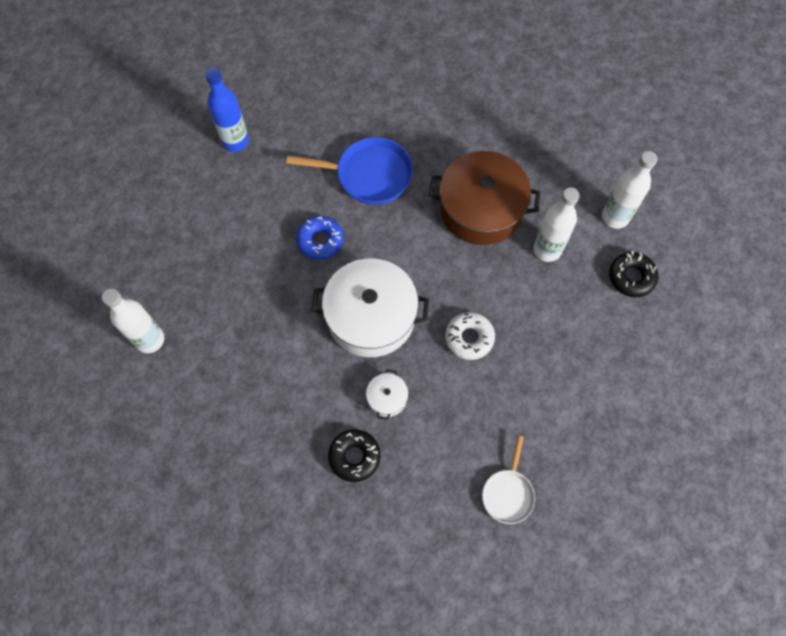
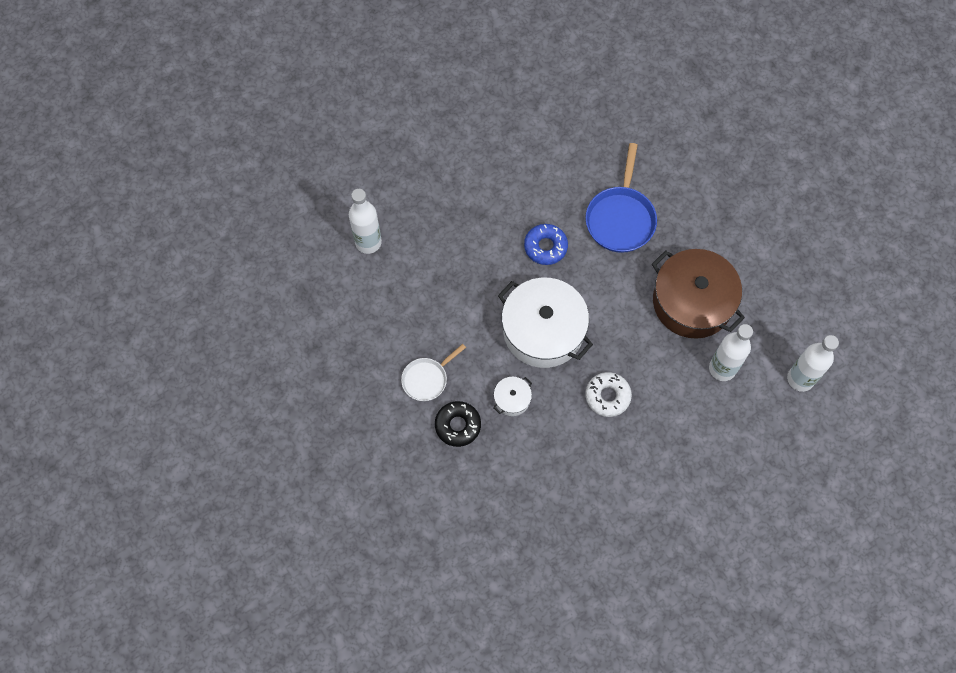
camera: 35 degrees right, 0 degrees up
(235, 141) = (534, 126): blue bottle -> none
(368, 175) = (620, 218): blue pan -> blue pan turned 60 degrees clockwise
(508, 493) = (552, 528): white pan -> white pan (427, 379)
(631, 277) = (776, 435): black donut -> none

